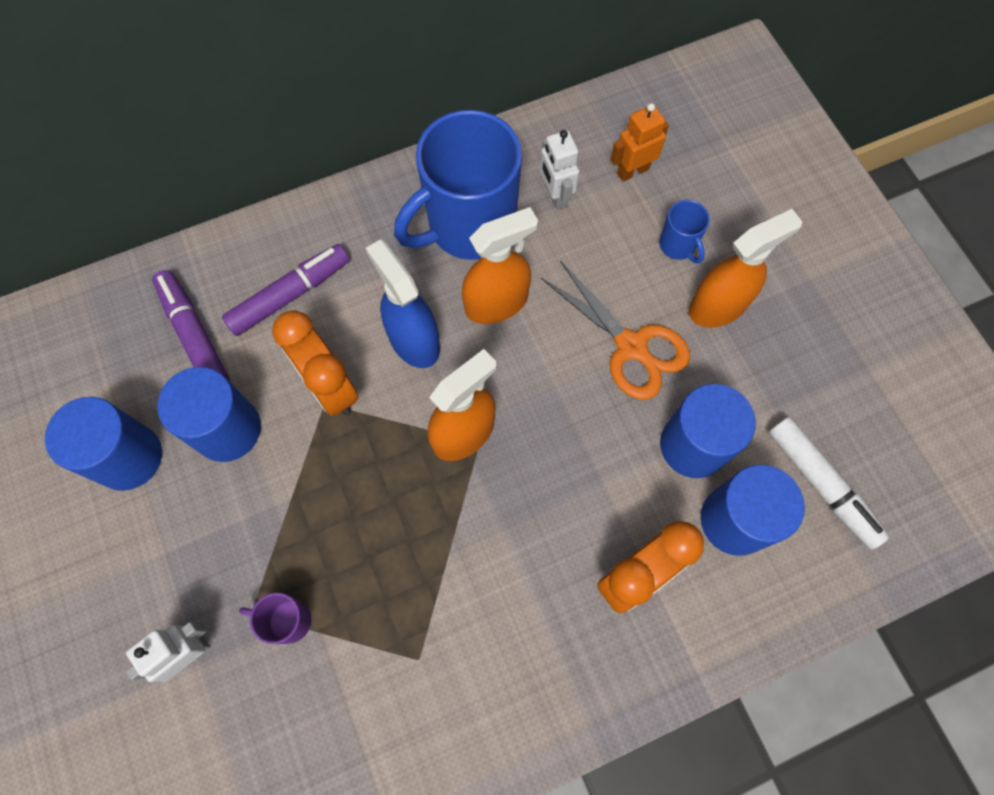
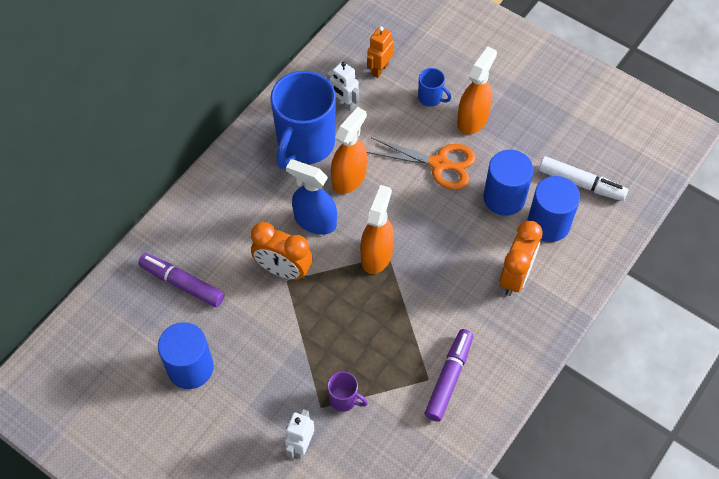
camera: 30 degrees left, 10 degrees down
(227, 429) = (239, 323): blue cylinder -> none
(288, 620) = (344, 399): purple mug -> purple mug turned 135 degrees counterclockwise
(290, 295) = (225, 233): purple marker -> purple marker (449, 378)

